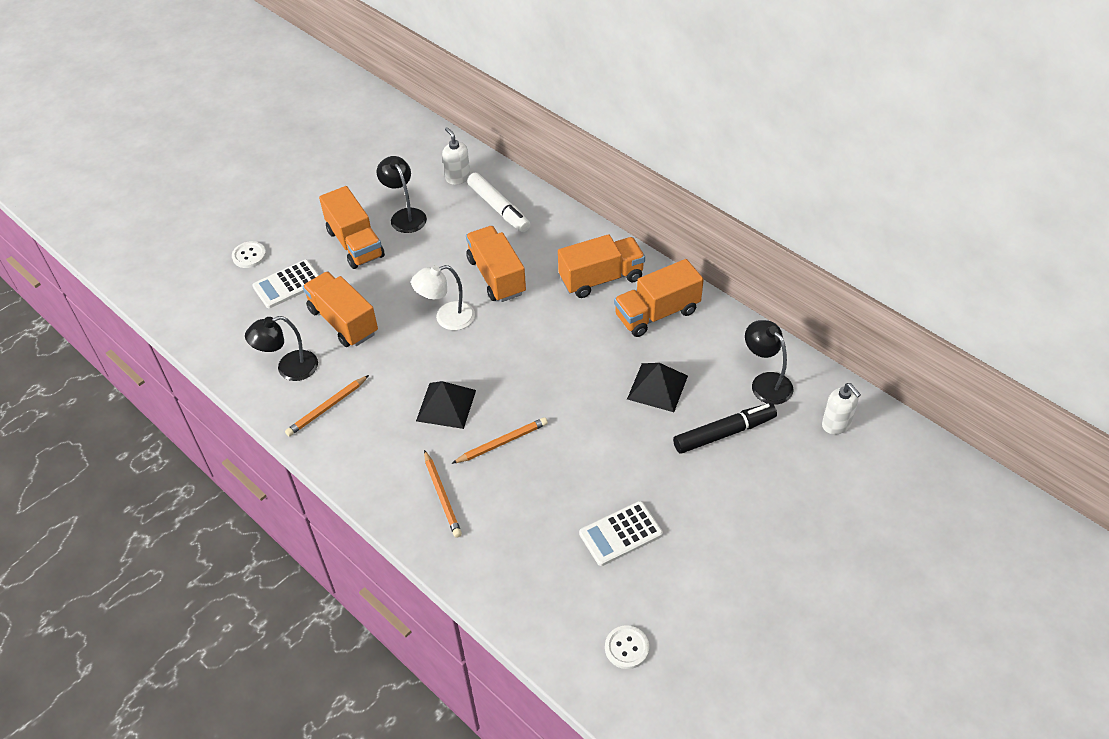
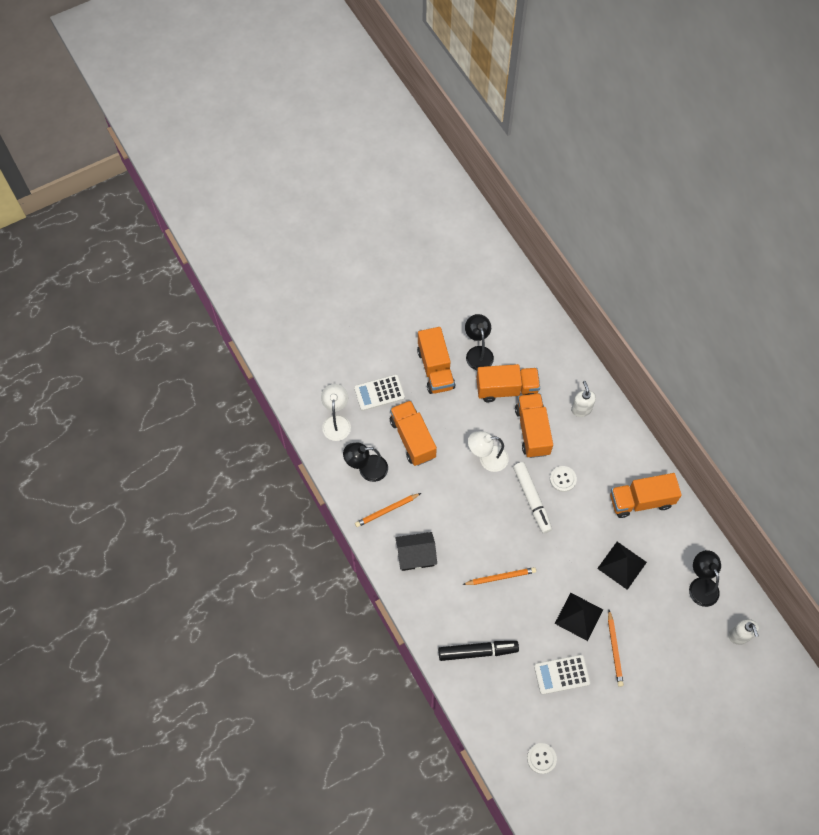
camera: 15 degrees right, 15 degrees up
(237, 328) = (336, 422): none -> white lamp
(249, 256) = (356, 357): white button -> white button (563, 479)
(379, 448) = (416, 555): none -> black house
(442, 496) = (449, 607): orange pencil -> orange pencil (614, 650)
(446, 405) = (469, 534): black pyramid -> black pyramid (578, 616)
(458, 177) = (526, 326): white soap dispenser -> white soap dispenser (581, 409)
(499, 208) = (550, 366): white marker -> white marker (532, 499)
(601, 279) = (609, 456): orange truck -> orange truck (506, 389)
(724, 433) = (657, 618): black marker -> black marker (477, 651)

